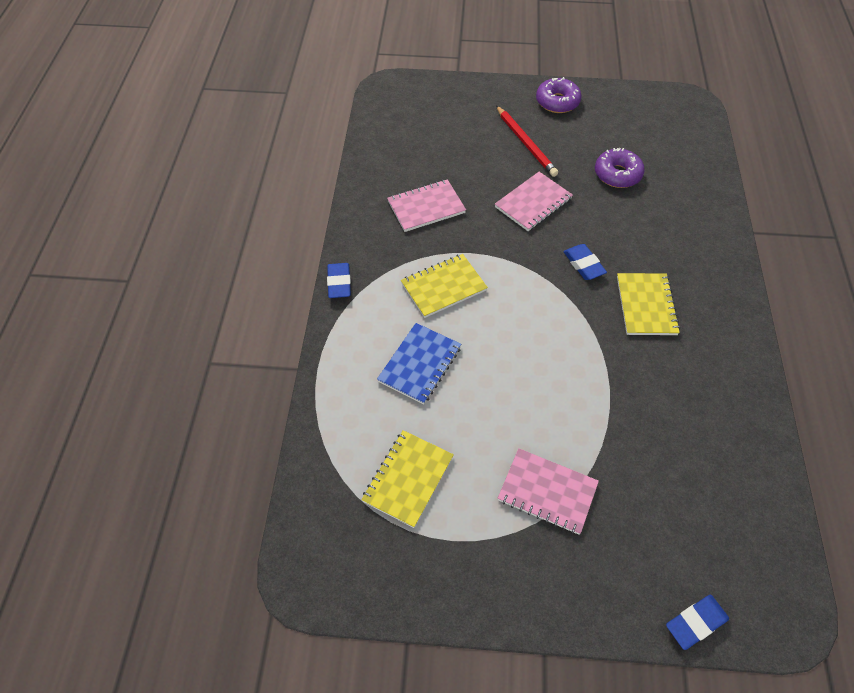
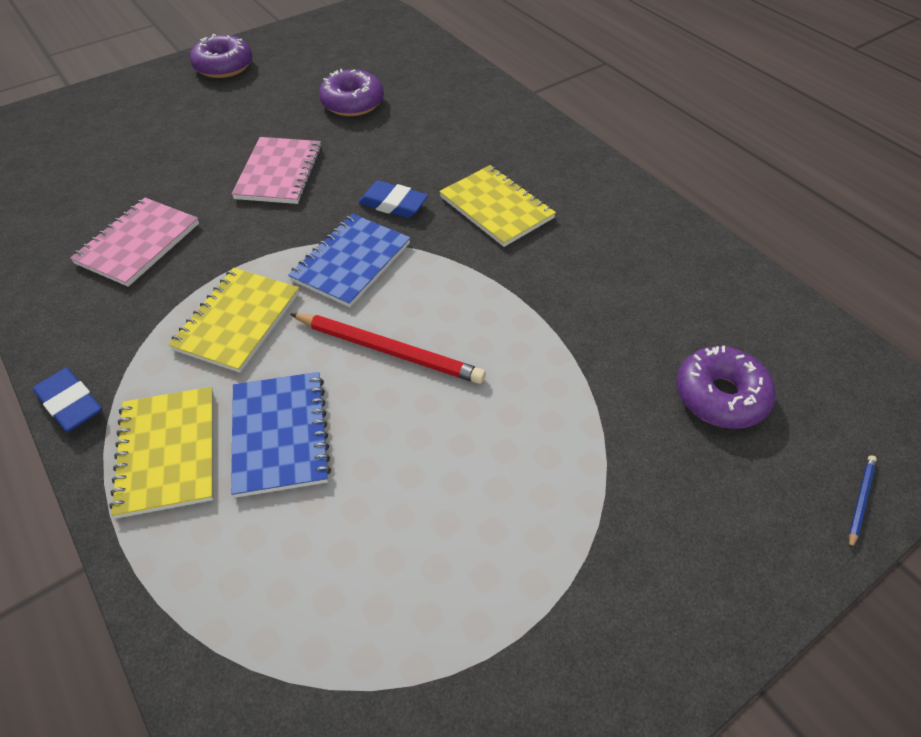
camera: 40 degrees left, 5 degrees down
(408, 479) = (387, 601): yellow notebook -> yellow notebook (168, 452)
(526, 143) = (219, 119): red pencil -> red pencil (389, 350)
(529, 288) = (351, 262): none -> blue notebook
(547, 492) = (577, 477): pink notebook -> none
(672, 510) = (720, 396): none -> purple donut
(695, 623) = (860, 500): blue eraser -> blue pencil

